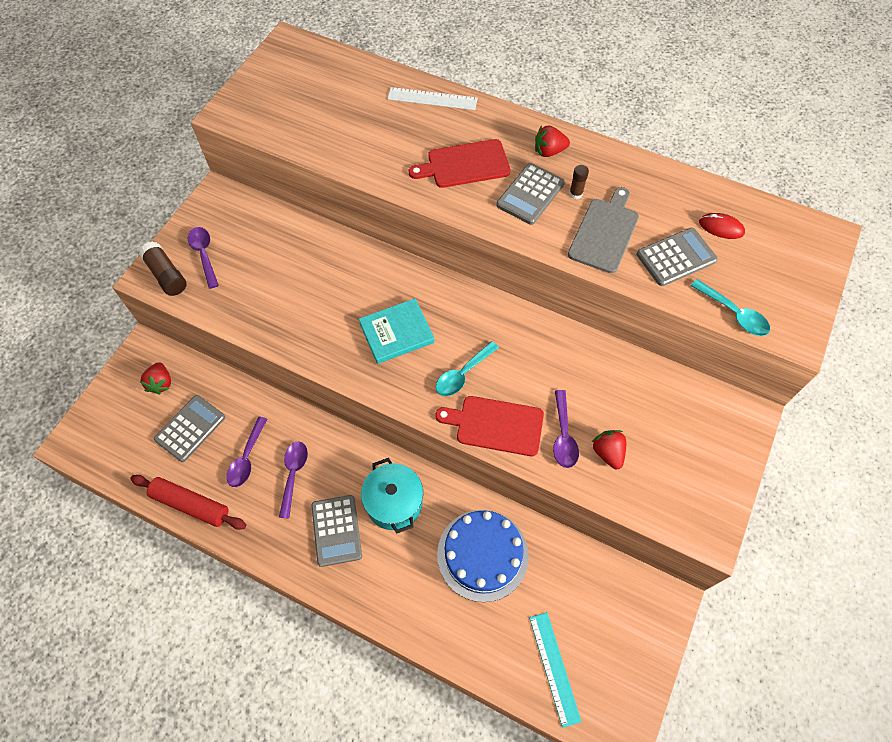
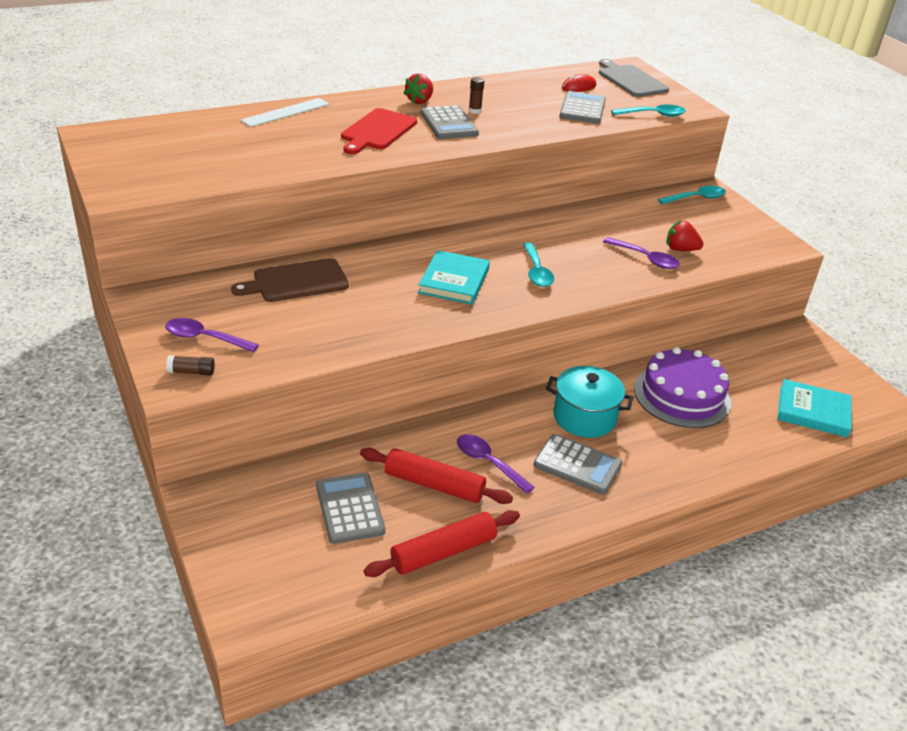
camera: 55 degrees left, 25 degrees down
(161, 383) = (264, 504): red strawberry -> none
(166, 275) = (191, 372): brown glue stick -> brown glue stick, size x0.58
(247, 458) = (434, 485): purple spoon -> red rolling pin
(307, 250) = (296, 281): none -> brown cutting board
(482, 554) = (682, 395): blue cake -> purple cake
(496, 425) = (603, 280): red cutting board -> none
(554, 668) = (813, 411): turquoise ruler -> turquoise book
(604, 232) = (525, 118): grey cutting board -> grey cutting board (630, 80)
(718, 416) = (696, 198): none -> turquoise spoon

